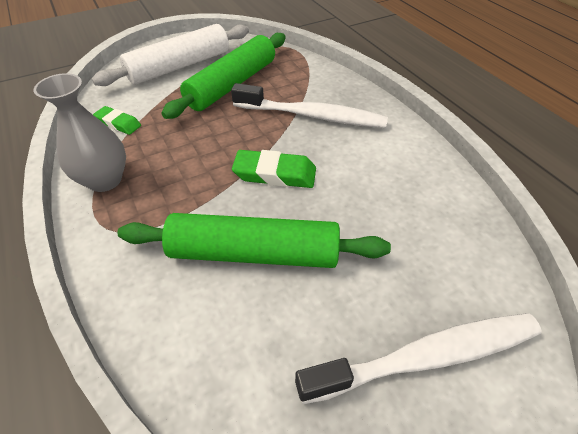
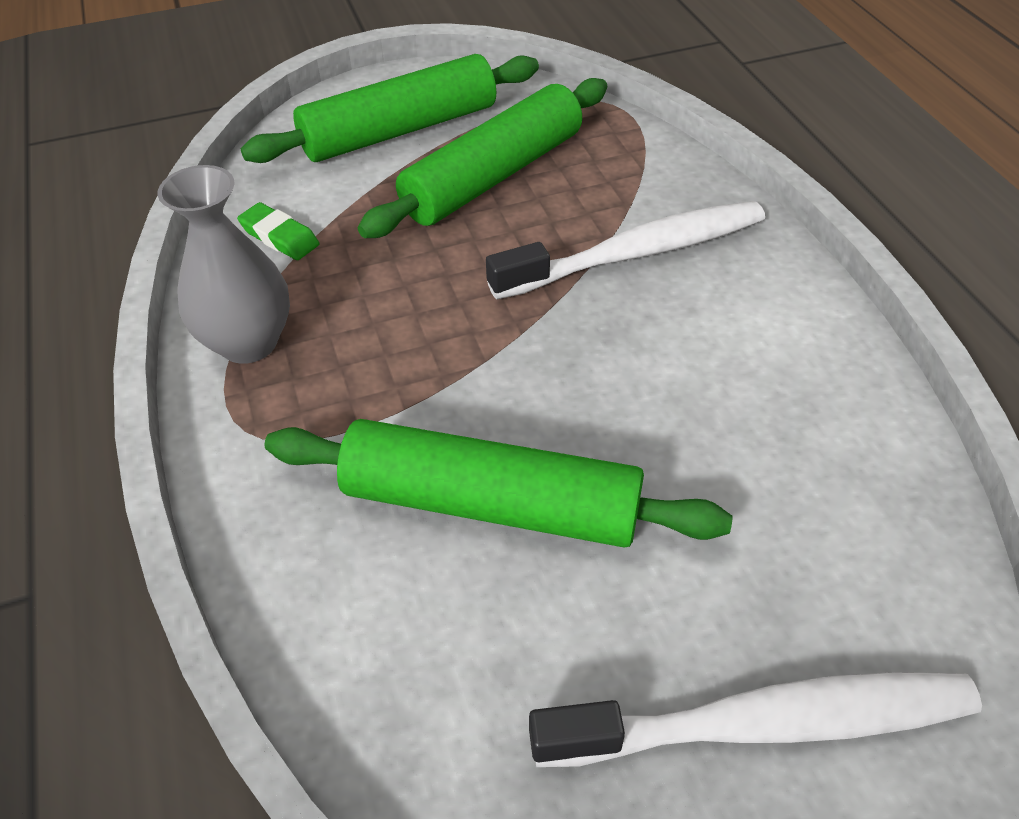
camera: 10 degrees right, 0 degrees up
(179, 66) = (400, 130): white rolling pin -> green rolling pin
(275, 174) = (549, 361): green eraser -> none
(312, 116) = (637, 253): white toothbrush -> white toothbrush turned 45 degrees counterclockwise

